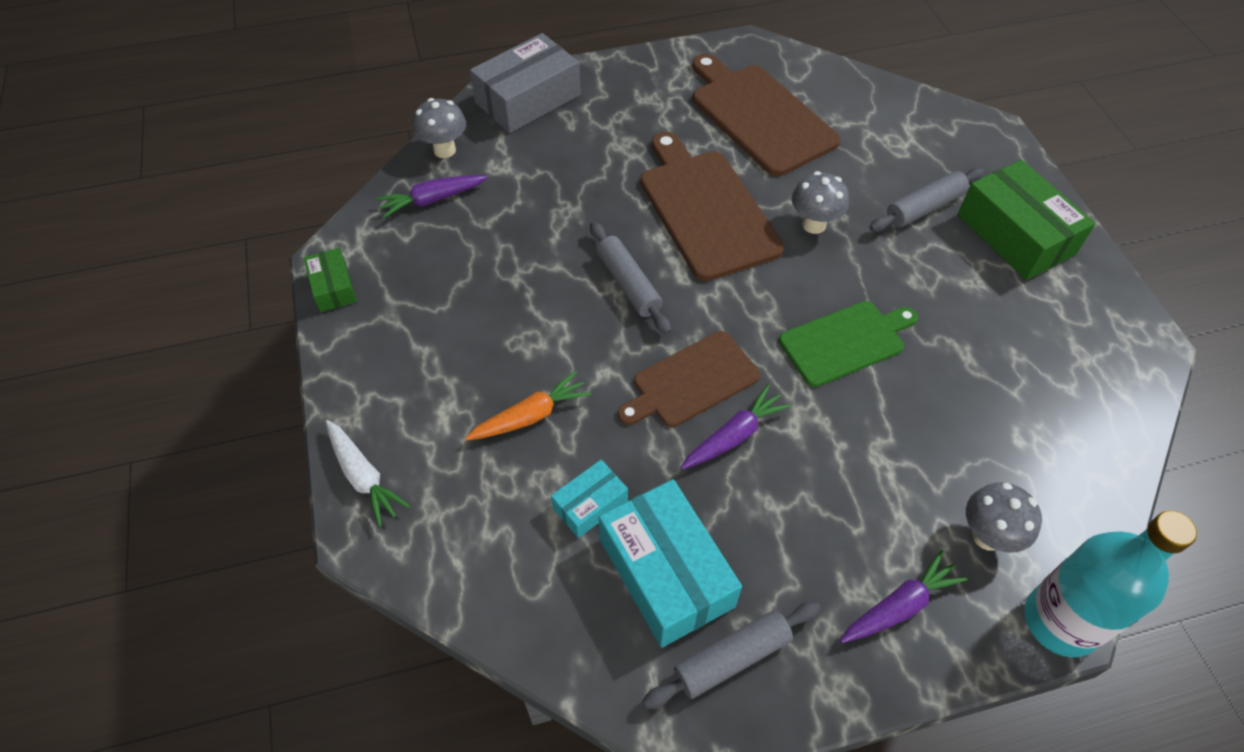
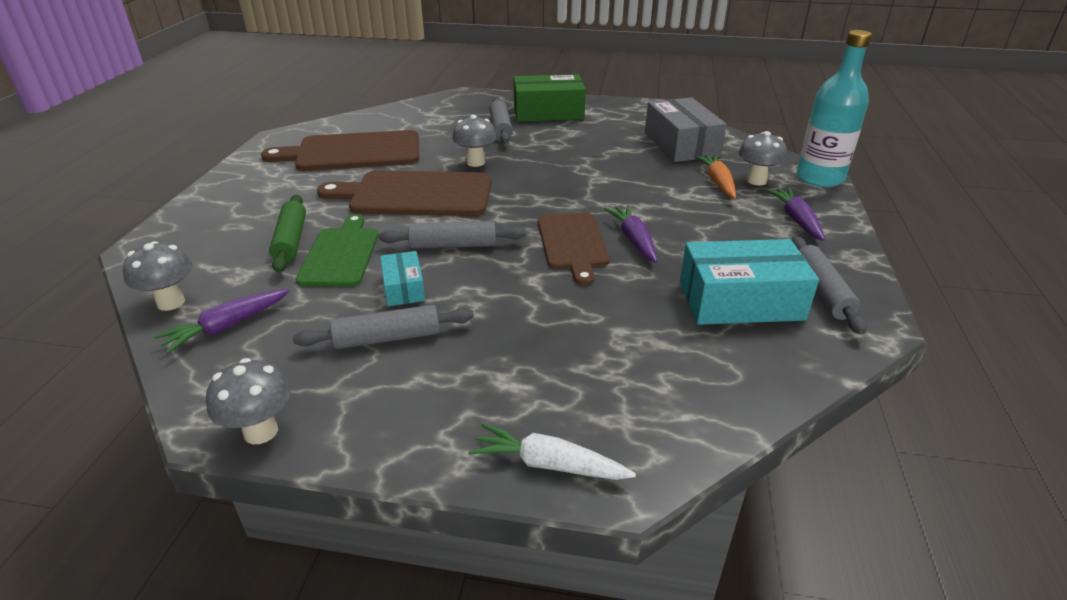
camera: 65 degrees left, 20 degrees down
(333, 287) = (261, 431): green box -> grey mushroom
(364, 477) = (548, 464): white carrot -> white carrot turned 150 degrees counterclockwise
(432, 200) = (227, 327): purple carrot -> purple carrot turned 45 degrees clockwise
(464, 305) = (387, 338): none -> grey rolling pin
(528, 99) = (180, 239): grey box -> grey box (681, 144)
(531, 416) = (549, 330): orange carrot -> orange carrot (717, 182)
(567, 167) = (291, 241): none -> green rolling pin
(590, 504) = (660, 321): turquoise box -> turquoise box (403, 288)
(845, 342) = (584, 180): green cutting board -> green cutting board (341, 254)

